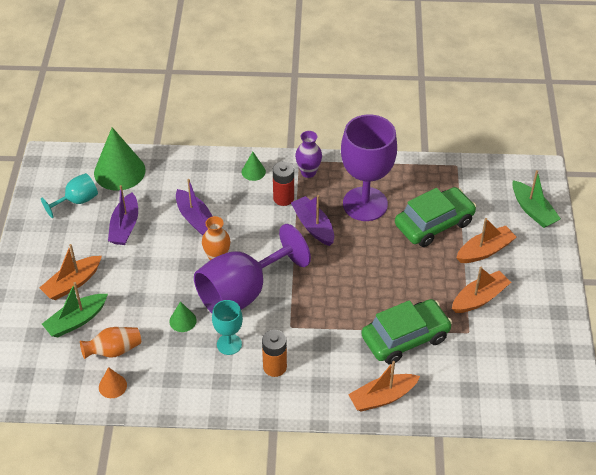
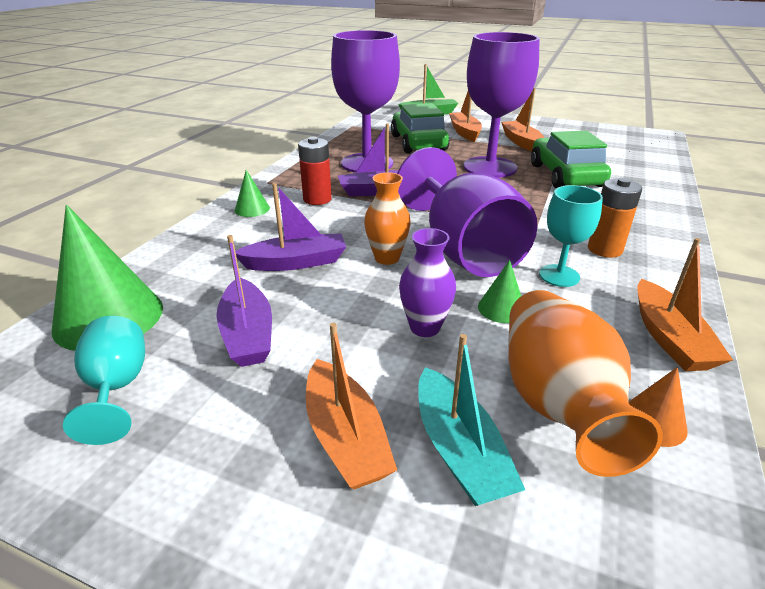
camera: 70 degrees left, 15 degrees down
(76, 321) = (459, 450): green boat -> turquoise boat
(114, 350) = (556, 403): orange vase -> orange vase, size x1.66
(125, 226) = (248, 334): purple boat -> purple boat turned 45 degrees clockwise
(308, 172) = (290, 180): purple vase -> purple vase (425, 327)
(382, 397) = (650, 198): orange boat -> orange boat (669, 338)
(398, 284) = (490, 167): none -> purple goblet

